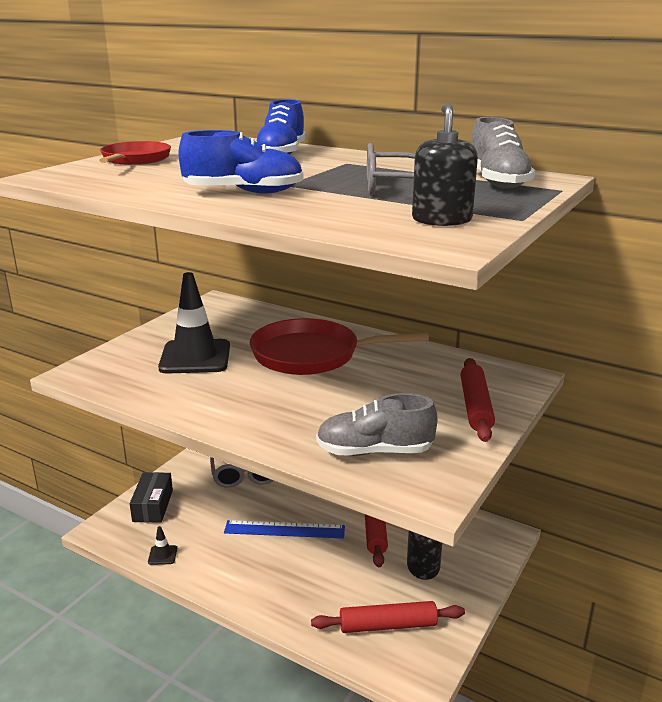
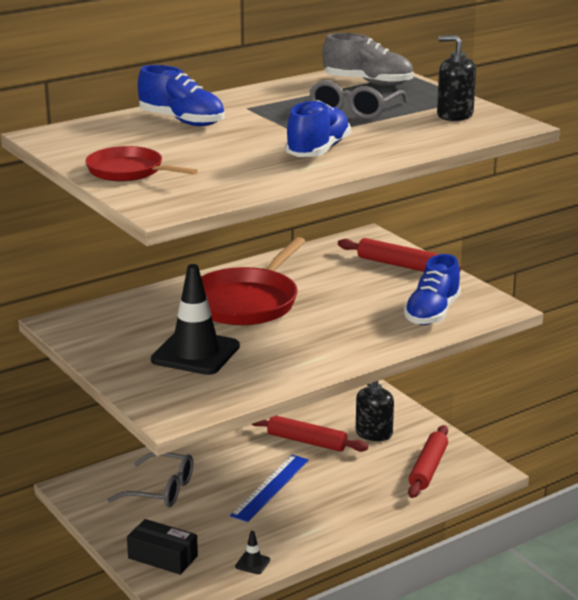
camera: 65 degrees left, 0 degrees up
(374, 451) = (432, 313): grey shoe -> blue shoe

